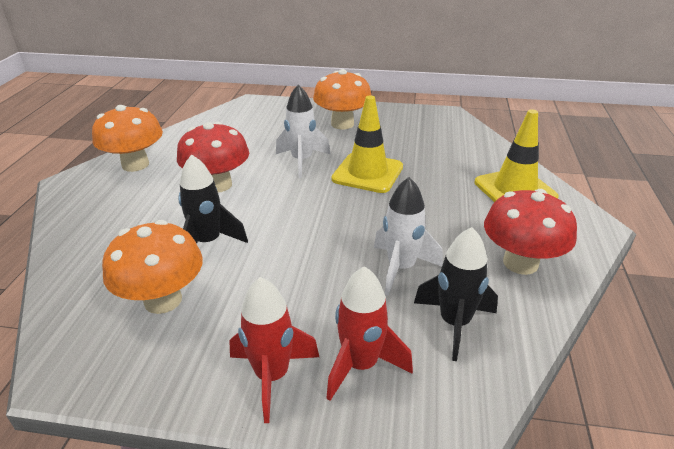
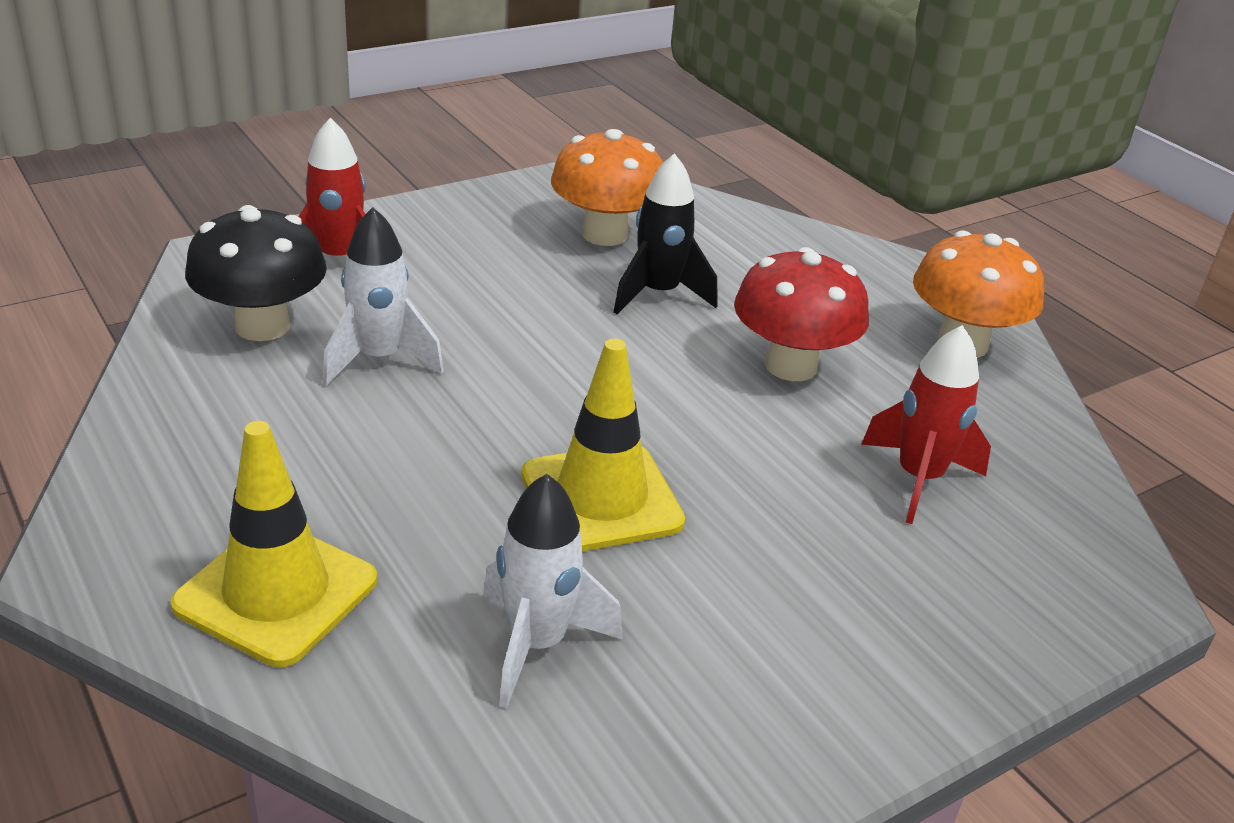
camera: 135 degrees right, 0 degrees up
(272, 376) = (415, 227): red rocket -> red rocket (918, 479)
(302, 161) = (748, 470): white rocket -> white rocket (537, 644)
(342, 124) = (833, 623): orange mushroom -> none
(454, 323) = (262, 326): black rocket -> black mushroom
(520, 263) = (205, 434): red mushroom -> none

